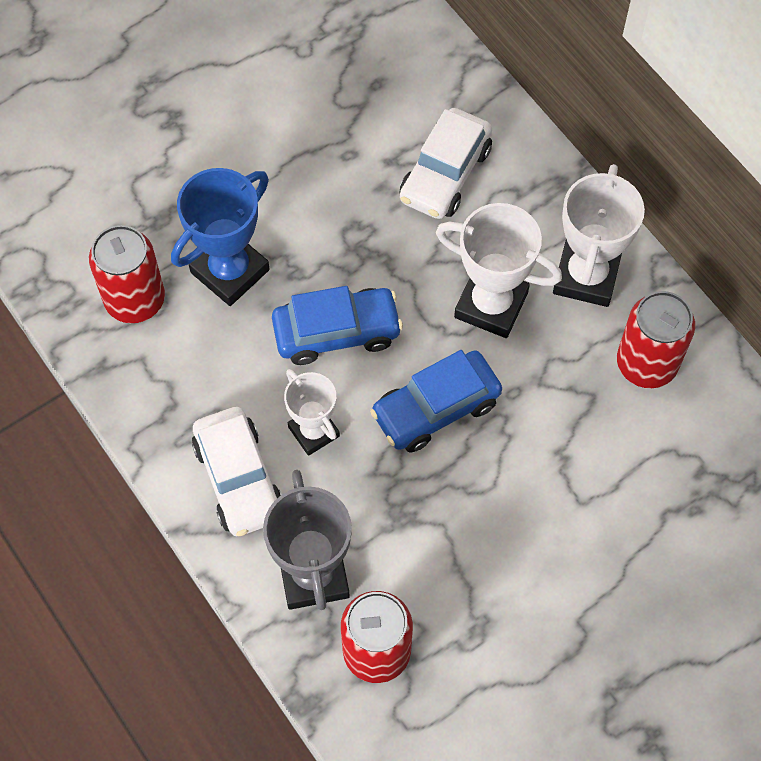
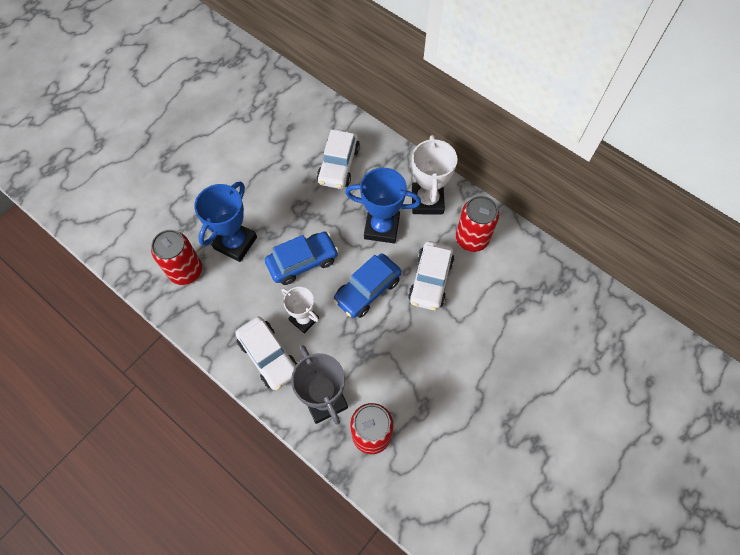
camera: 15 degrees left, 0 degrees up
(491, 305) = (381, 227): white trophy -> blue trophy
(551, 419) = (430, 280): none -> white car

